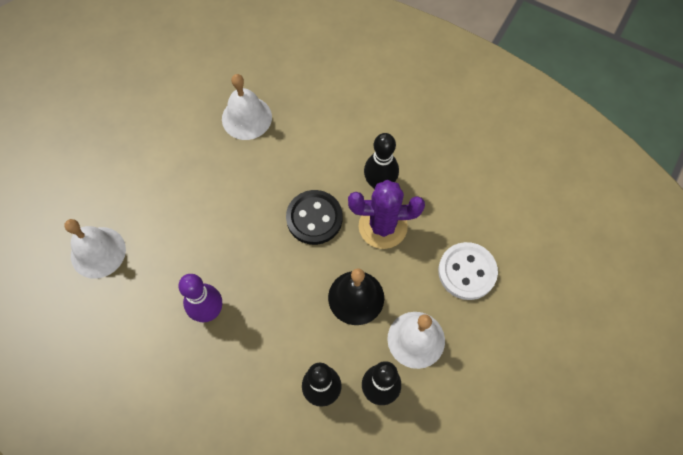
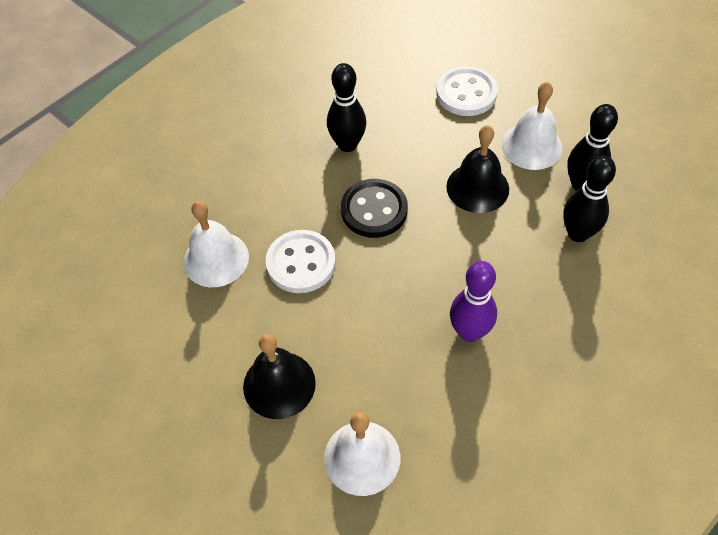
camera: 75 degrees left, 10 degrees down
(148, 186) = (279, 384): none -> black bell
(253, 176) = (301, 263): none -> white button
(383, 226) = (399, 151): purple cactus -> none

